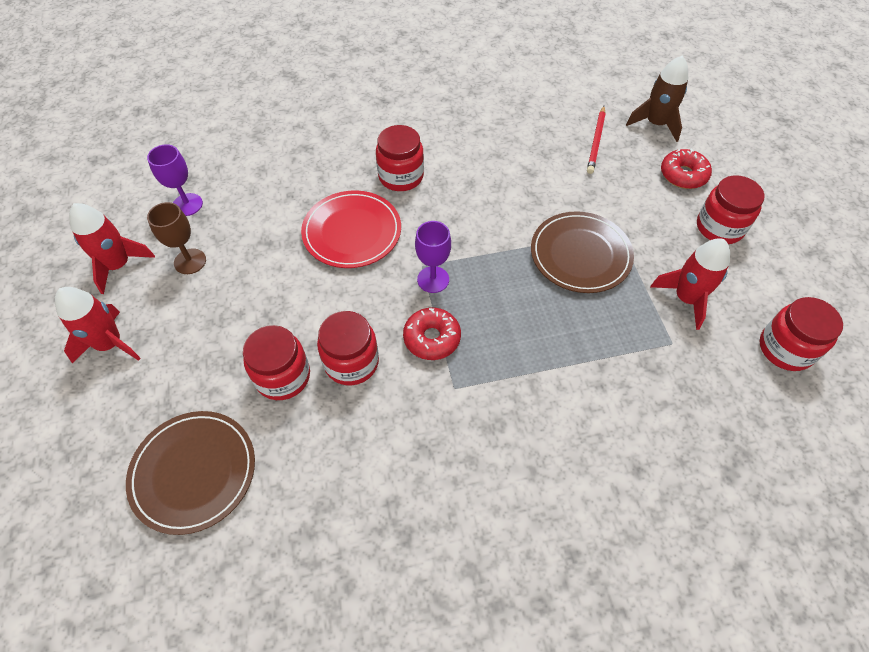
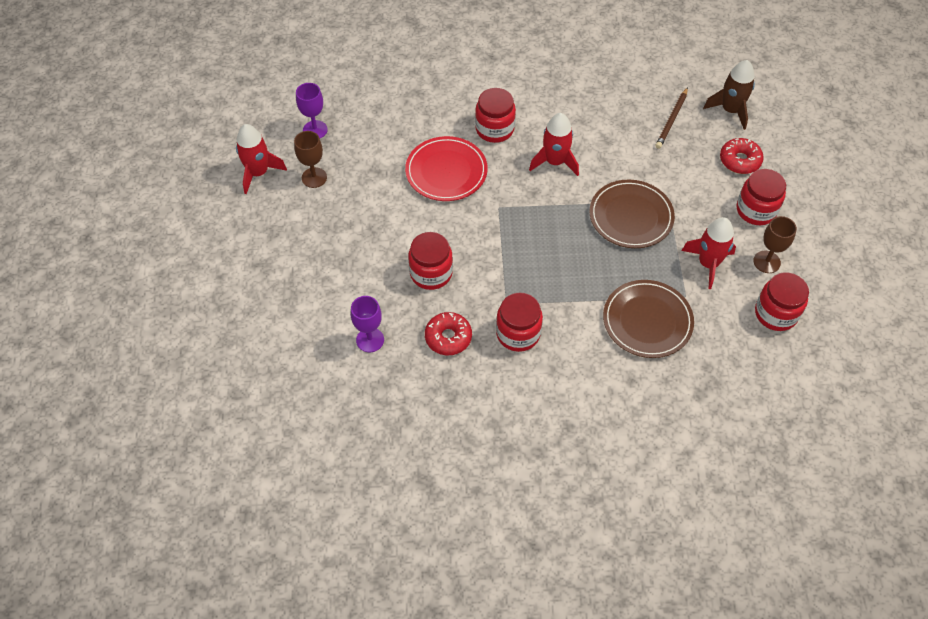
camera: 10 degrees right, 0 degrees up
(110, 344) = (250, 233): red rocket -> red rocket (555, 162)
(193, 472) = (307, 332): brown plate -> brown plate (647, 321)
(283, 376) = (378, 276): red jar -> red jar (518, 333)
(432, 338) = (496, 264): red donut -> red donut (448, 337)
(433, 279) = (505, 219): purple goblet -> purple goblet (370, 340)
(596, 141) = (672, 120): red pencil -> brown pencil
(752, 286) = (766, 262): none -> brown goblet

